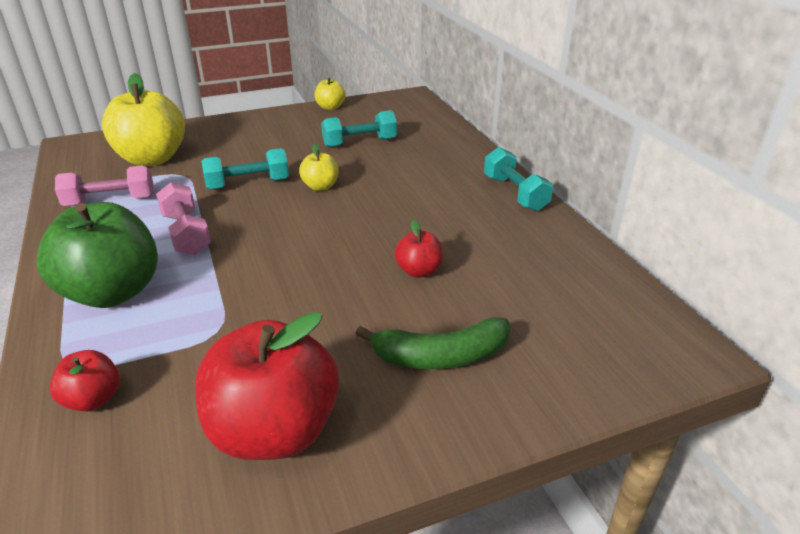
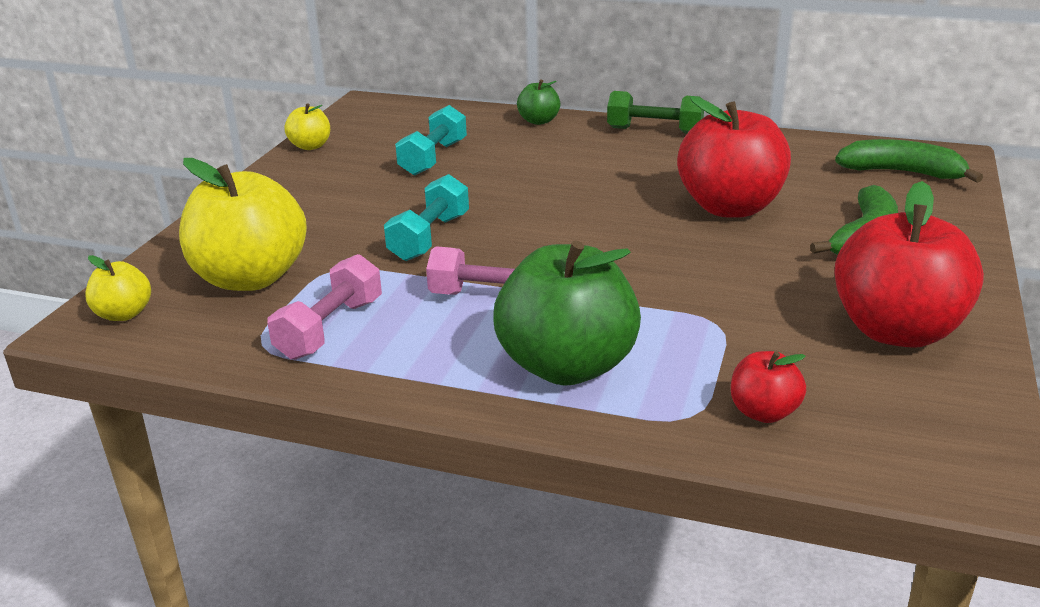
camera: 50 degrees left, 5 degrees down
(320, 186) = (501, 203): yellow apple -> yellow apple (124, 314)
(419, 271) = (730, 207): red apple -> red apple, size x2.09
(465, 150) = (539, 121): none -> green apple
(515, 193) = (654, 131): turquoise dumbbell -> green dumbbell
(609, 335) = (902, 172): none -> green banana

